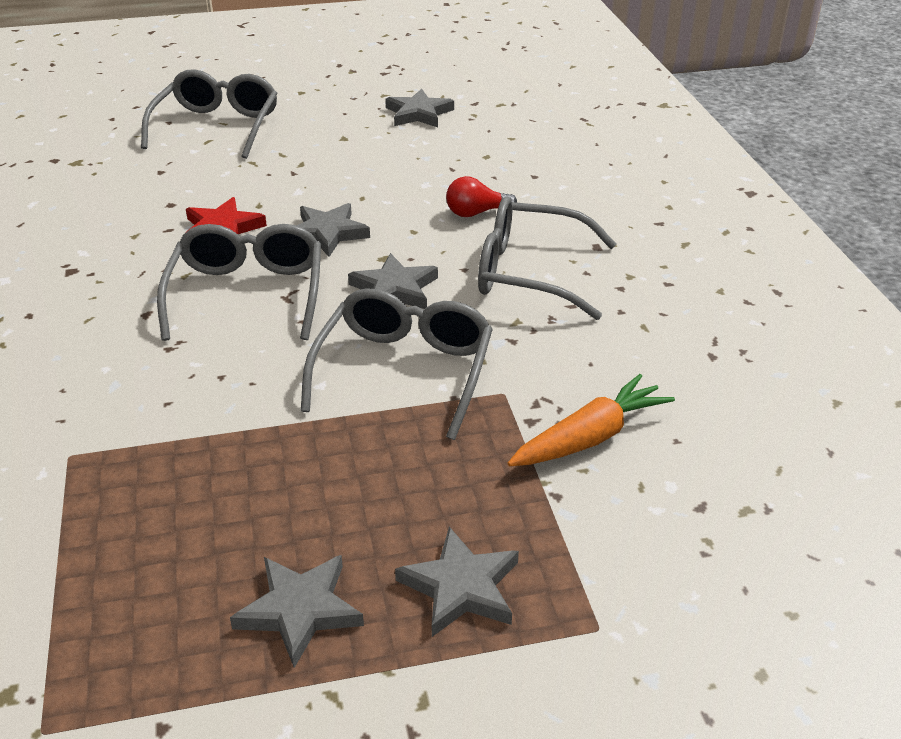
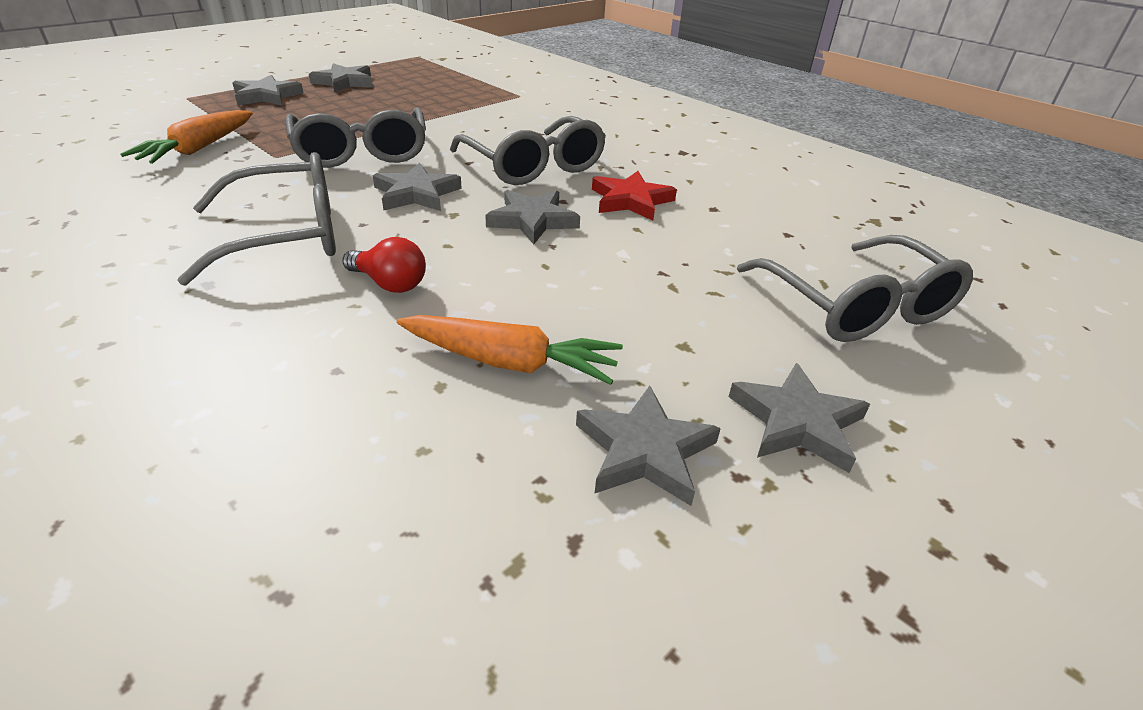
camera: 145 degrees right, 0 degrees up
(341, 103) = (797, 422): none -> grey star
(442, 155) = (509, 362): none -> orange carrot
(476, 213) = (389, 284): red light bulb -> red light bulb turned 75 degrees clockwise

